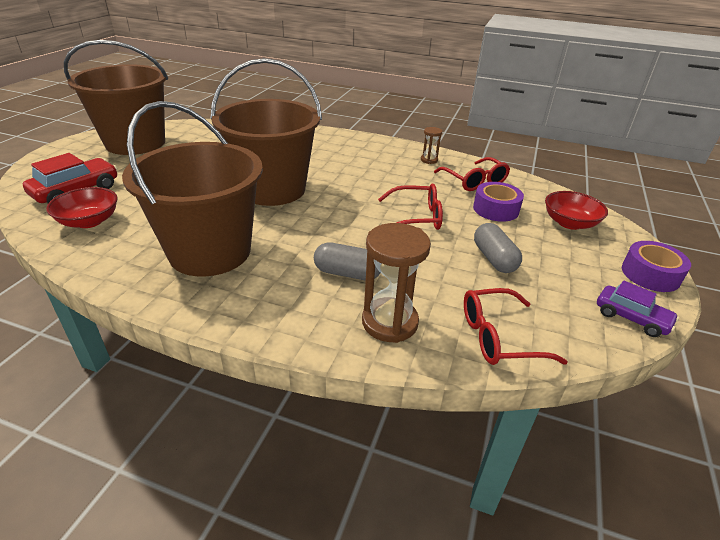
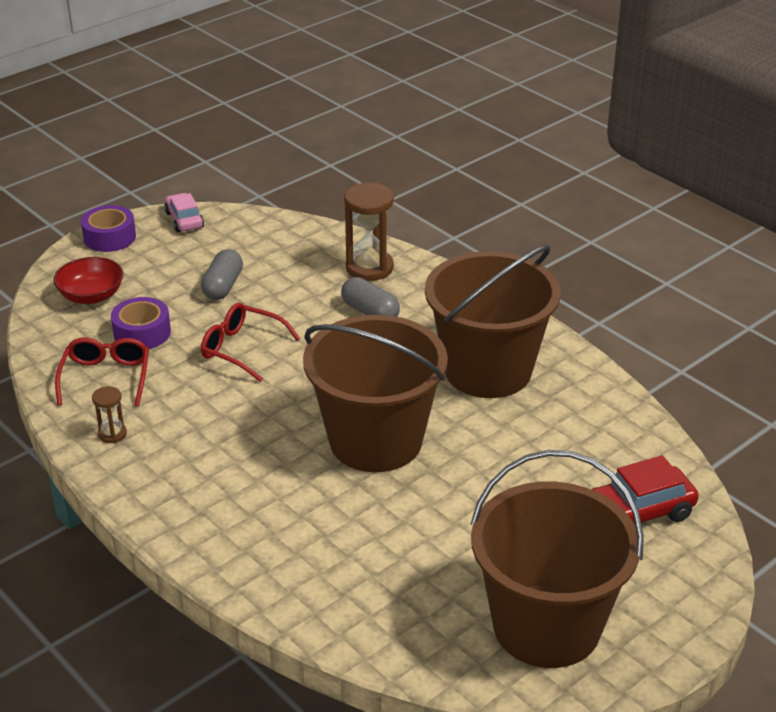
camera: 150 degrees left, 0 degrees up
(89, 221) = (614, 450): red bowl -> none
(498, 337) = (300, 238): red glasses -> none
(631, 318) = (184, 220): purple car -> pink car

